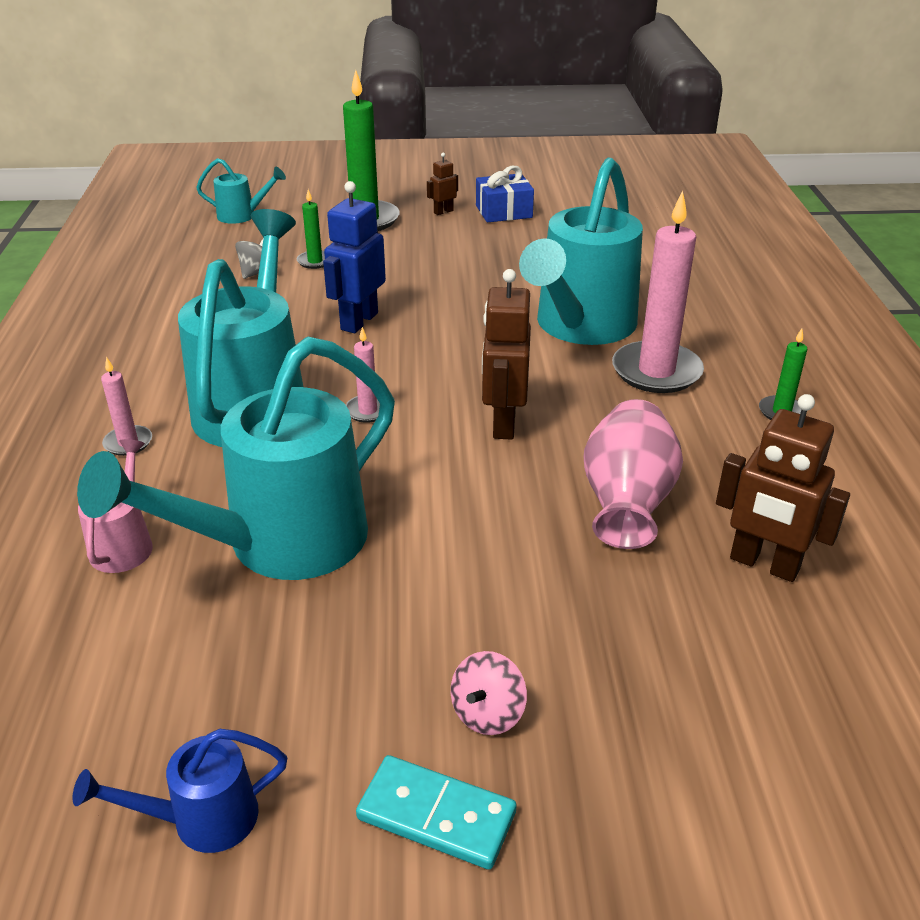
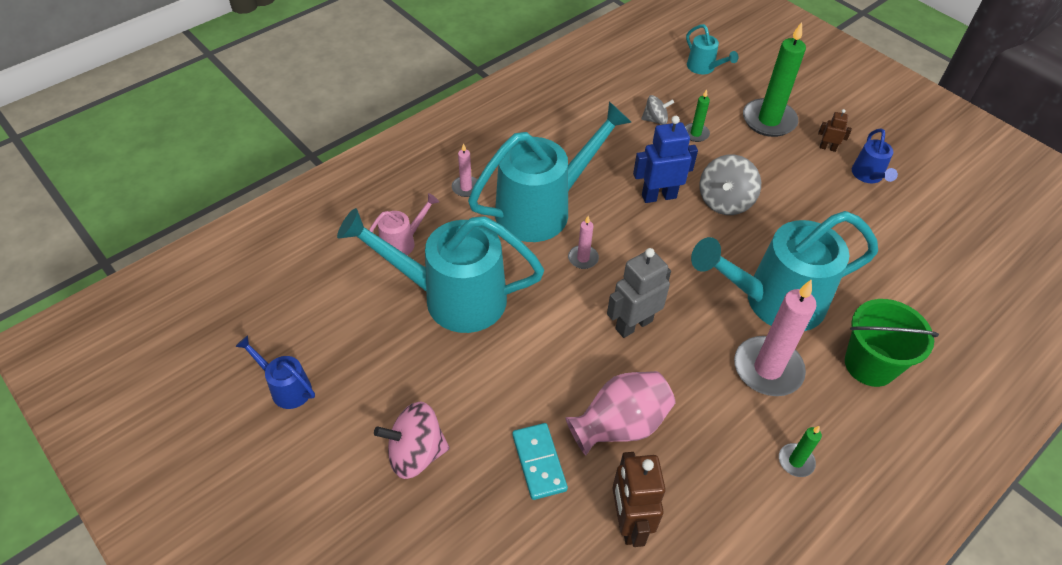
camera: 50 degrees right, 15 degrees up
(424, 290) = (725, 201): none -> grey spinning top
(436, 815) = (346, 469): turquoise domino -> turquoise domino (539, 462)
(488, 713) = (416, 453): pink spinning top -> pink spinning top, size x1.67
(503, 211) = (868, 176): blue gift -> blue watering can
(503, 423) = (633, 324): brown robot -> grey robot
(711, 317) = (870, 365): none -> green bucket

